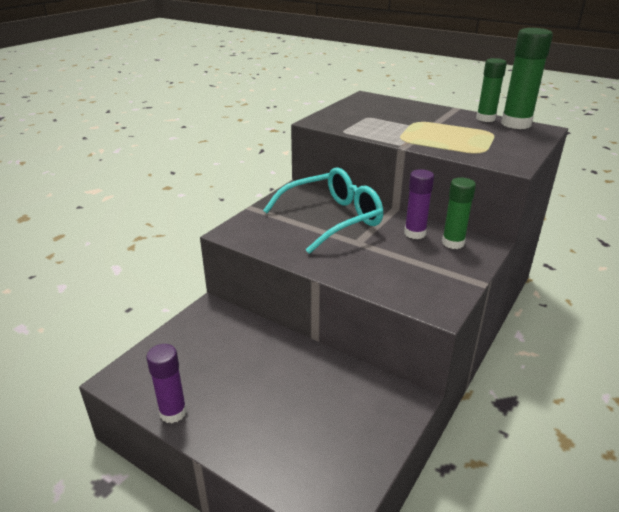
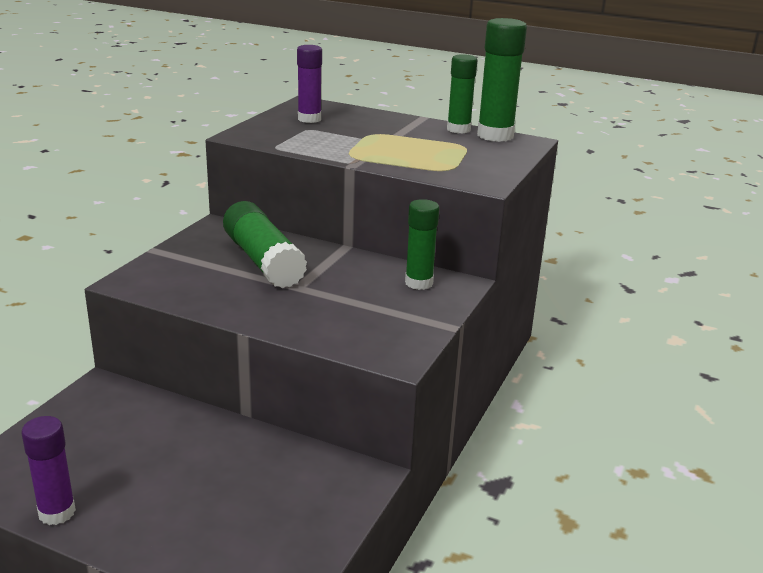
camera: 10 degrees left, 5 degrees down
(331, 219) = (263, 261): turquoise glasses -> green glue stick
(415, 233) = (371, 274): purple glue stick -> purple glue stick (309, 119)

